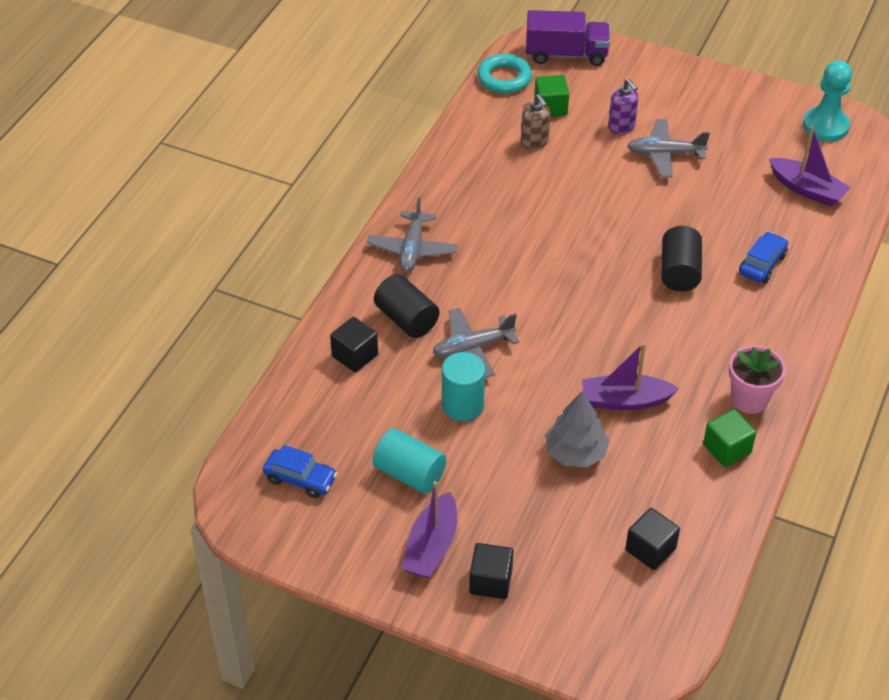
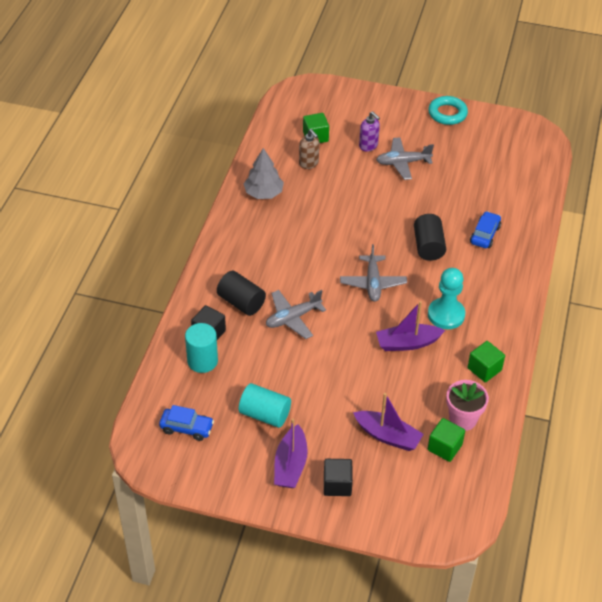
camera: 10 degrees left, 0 degrees up
(412, 249) = (236, 250): grey plane -> grey plane (373, 283)
(462, 405) = (293, 360): turquoise cylinder -> turquoise cylinder (202, 361)
(504, 78) = (278, 118): turquoise ring -> turquoise ring (447, 113)
(566, 54) = (319, 97): purple truck -> none
(575, 452) = (379, 384): grey tree -> grey tree (263, 193)
(650, 549) = (444, 447): black cube -> green cube
(749, 399) = (493, 332): pink flower pot -> pink flower pot (463, 419)
(807, 189) = (506, 178): purple boat -> purple boat (387, 436)
(825, 126) = (510, 131): turquoise pawn -> turquoise pawn (446, 315)

